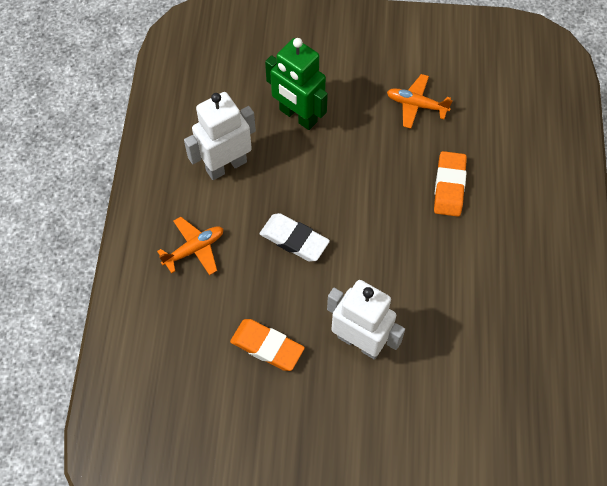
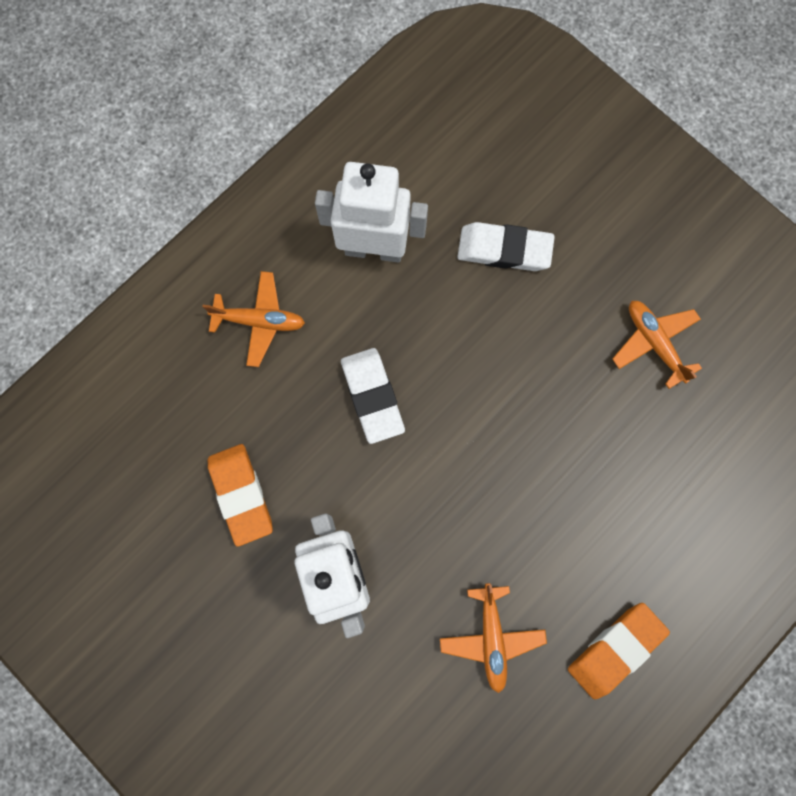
camera: 40 degrees right, 15 degrees up
(298, 116) = (504, 250): green robot -> white eraser
(449, 186) = (601, 474): orange eraser -> orange eraser (615, 649)
(469, 309) = (491, 637): none -> orange plane

